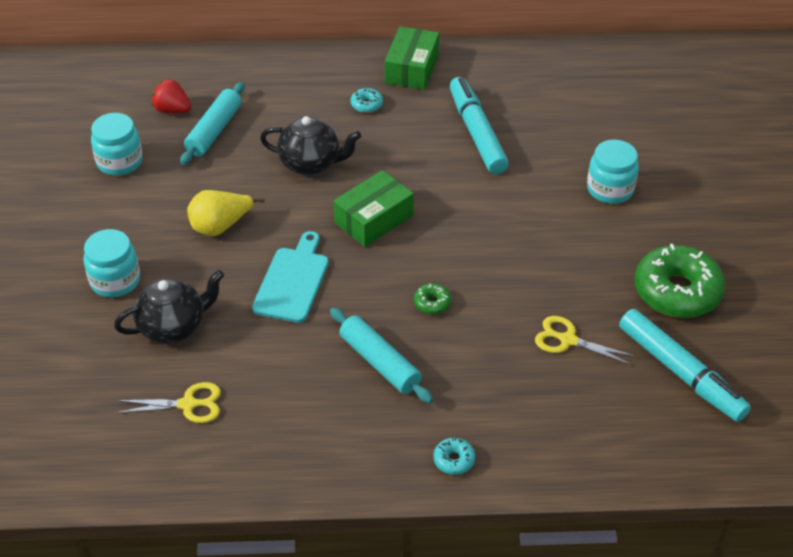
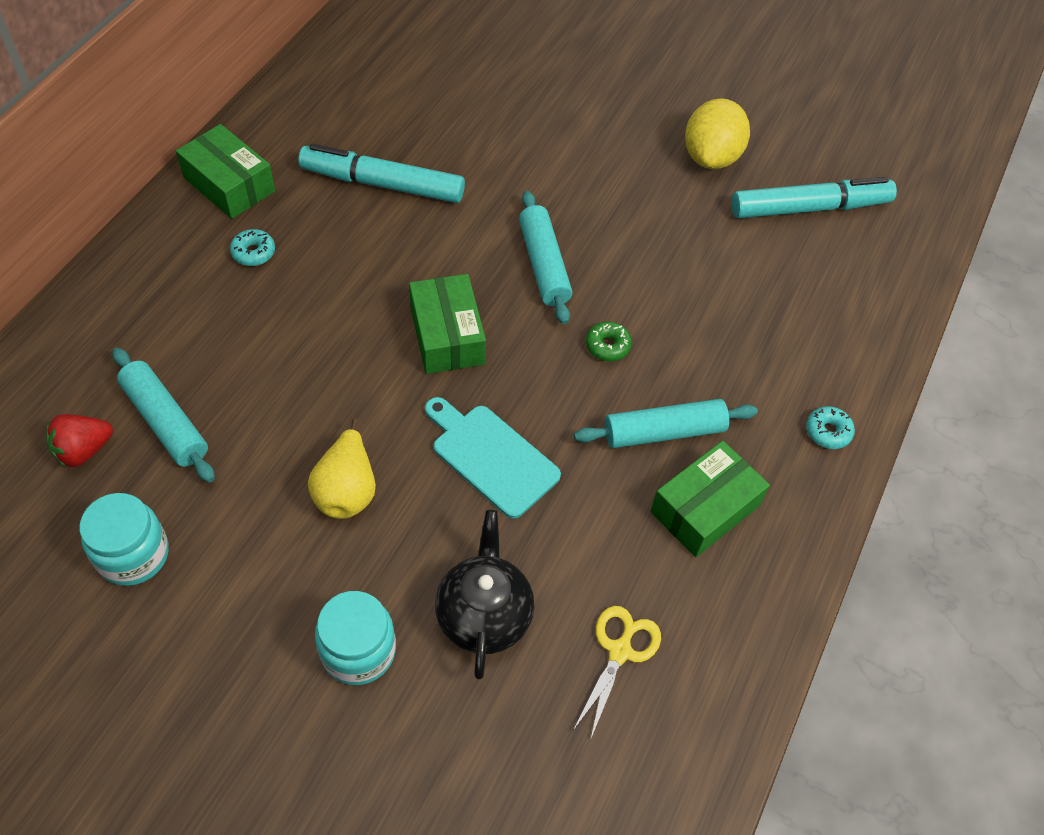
camera: 65 degrees left, 10 degrees up
(311, 164) = (310, 351): black teapot -> none
(330, 409) = (705, 509): none -> green box
(477, 241) = (543, 265): none -> turquoise rolling pin
(568, 340) = (724, 265): yellow scissors -> none
(610, 189) = (546, 130): turquoise jar -> none
(677, 291) = (711, 157): green donut -> yellow lemon

